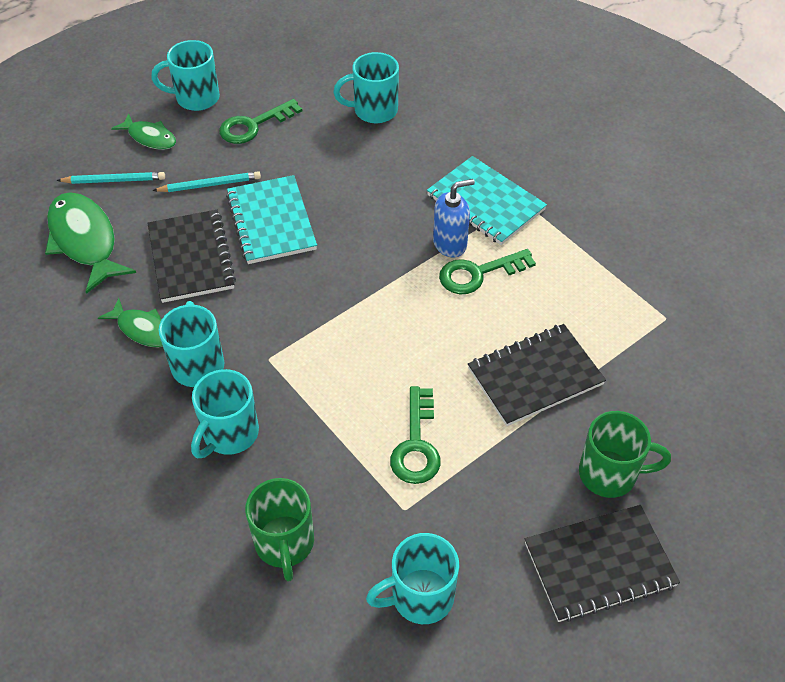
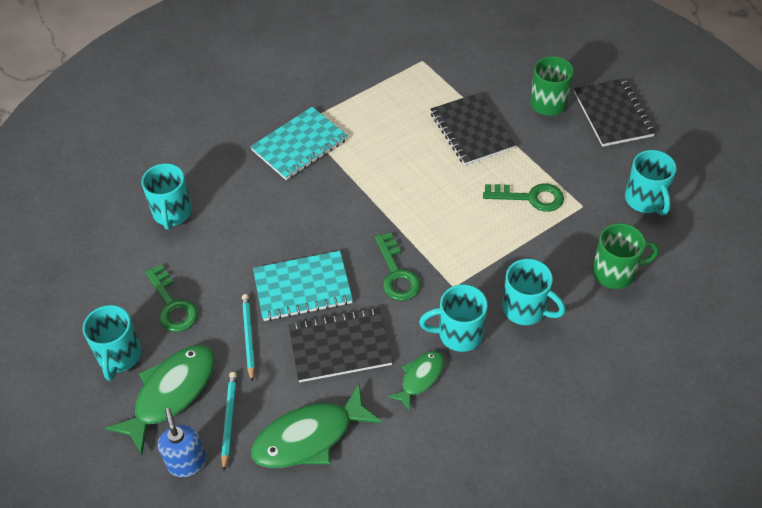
camera: 85 degrees left, 0 degrees up
(150, 137) = (171, 393): green fish -> green fish, size x1.75
(450, 244) = (342, 169): blue soap dispenser -> blue soap dispenser (187, 462)
(478, 273) = (374, 154): green key -> green key (396, 274)

